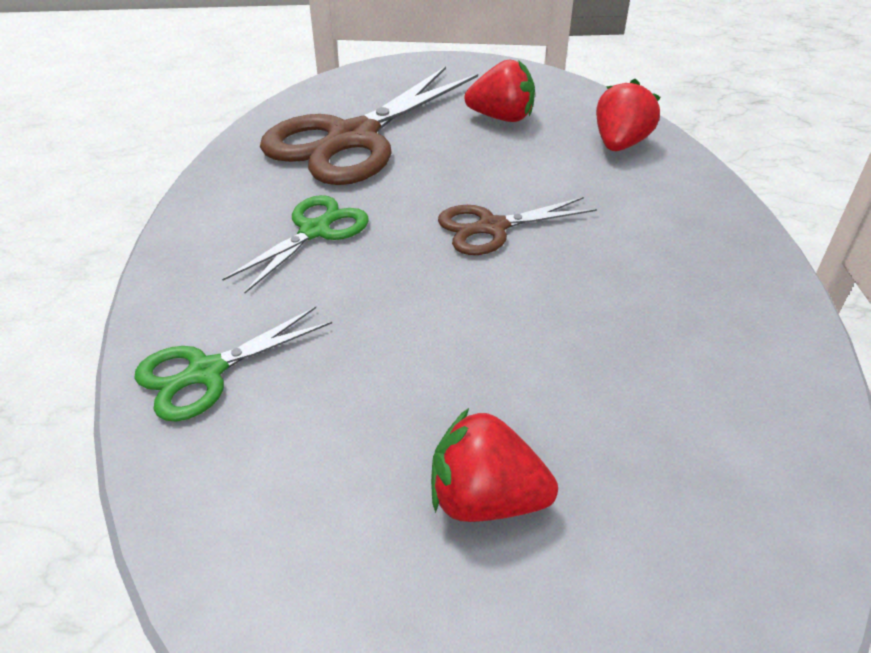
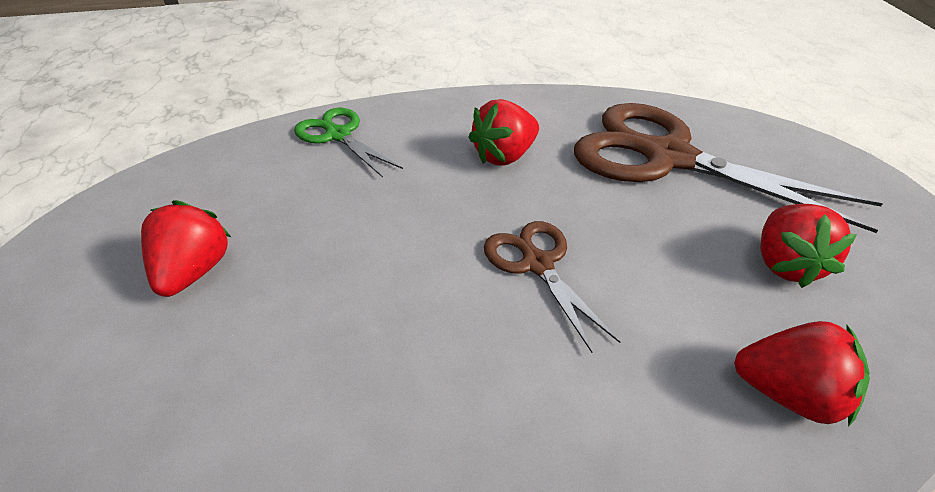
camera: 85 degrees right, 0 degrees up
(315, 231) = (505, 156): green scissors -> red strawberry

